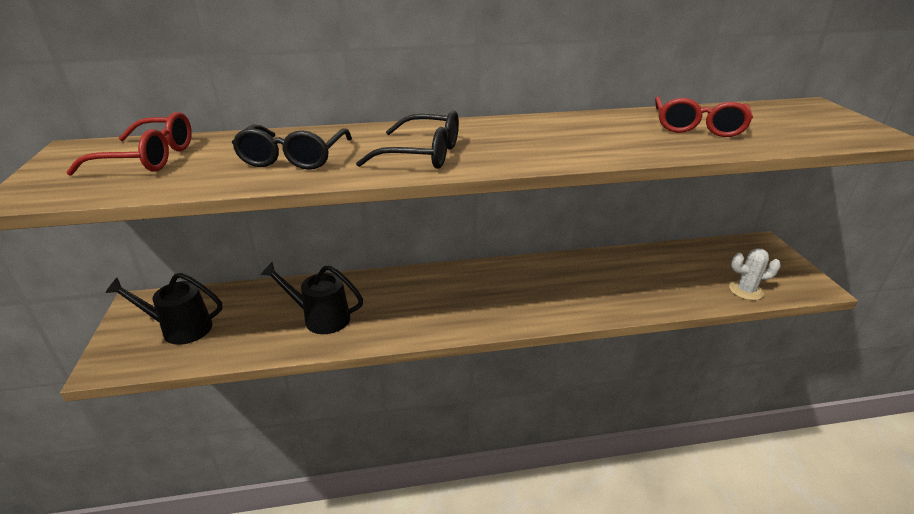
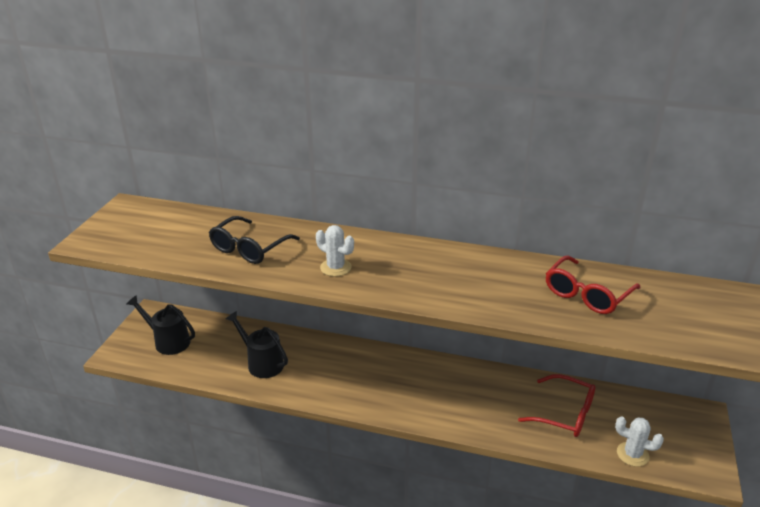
camera: 25 degrees right, 0 degrees up
(147, 158) = (163, 225): red glasses -> red glasses (564, 413)
(421, 154) = (335, 267): black glasses -> white cactus

